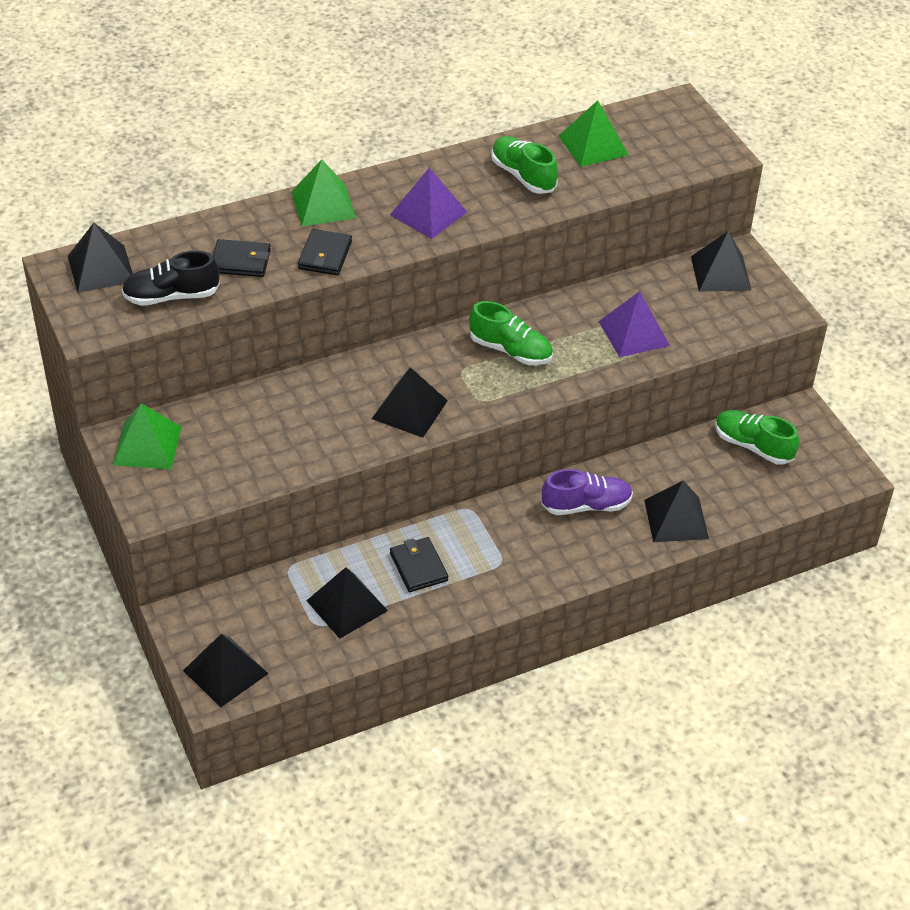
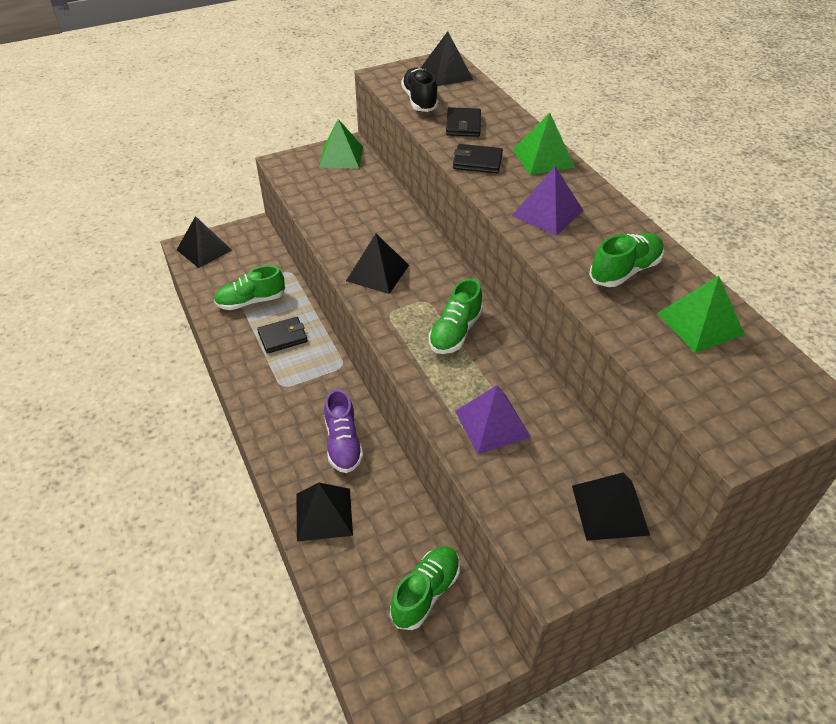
camera: 90 degrees right, 0 degrees up
(347, 605) = (251, 301): black pyramid -> green shoe

